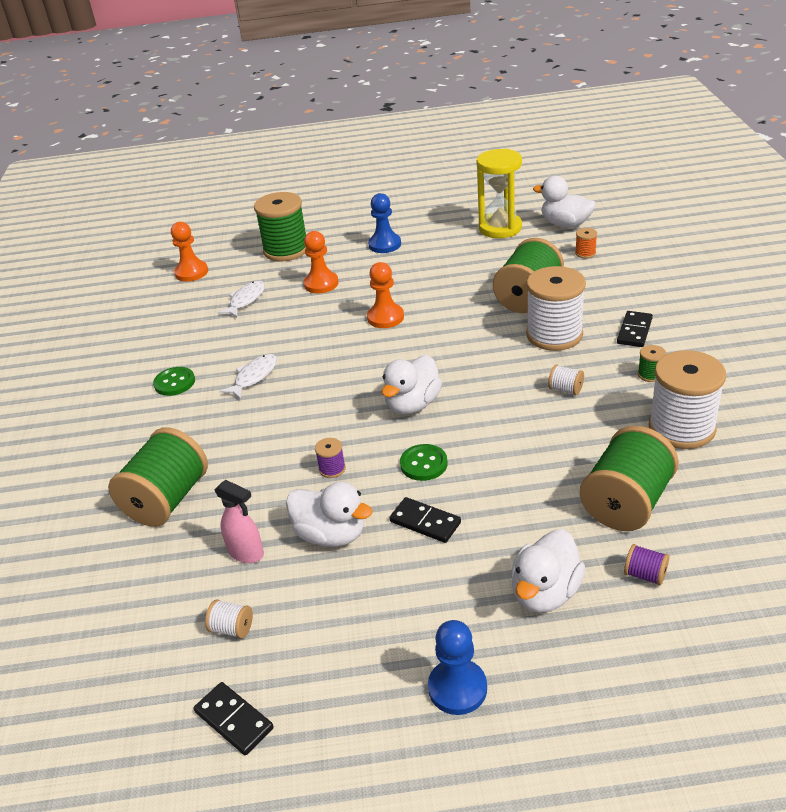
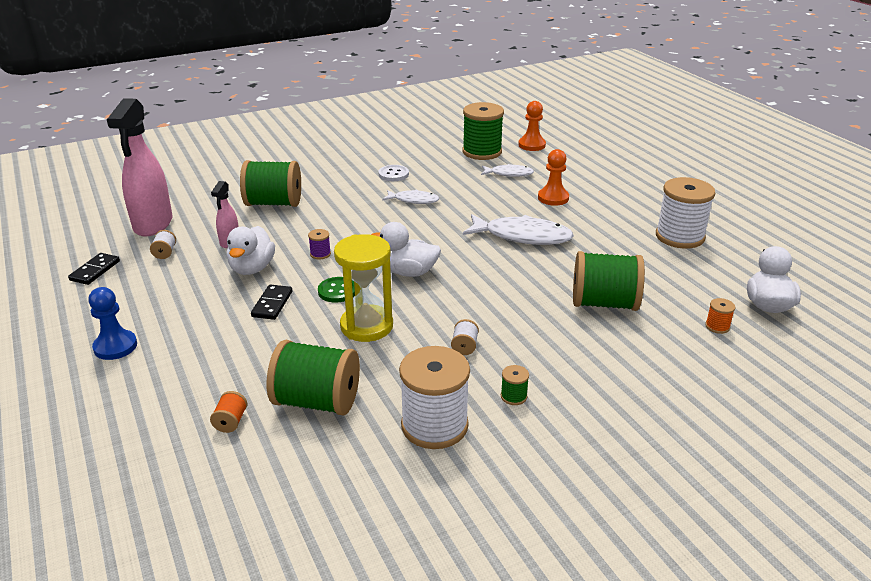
camera: 65 degrees right, 5 degrees down
(132, 642) = (153, 224): none -> pink spray bottle
(174, 383) = (393, 174): green button -> white button
(286, 250) = (592, 172): green spool -> green spool (482, 152)
(384, 245) = (638, 213): blue pawn -> none
(385, 317) = (522, 236): orange pawn -> white fish
(500, 228) = (722, 266): yellow hourglass -> yellow hourglass (366, 326)
(545, 593) = (206, 371): white duck -> none
(554, 335) = (549, 328): white spool -> white spool (679, 236)
(634, 331) = (586, 378): black domino -> none
(645, 575) = (231, 421): purple spool -> orange spool

